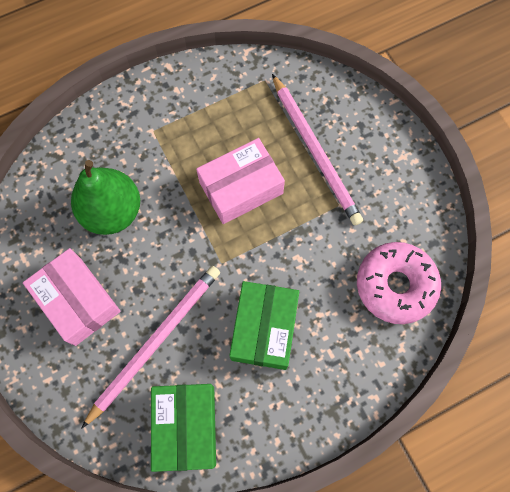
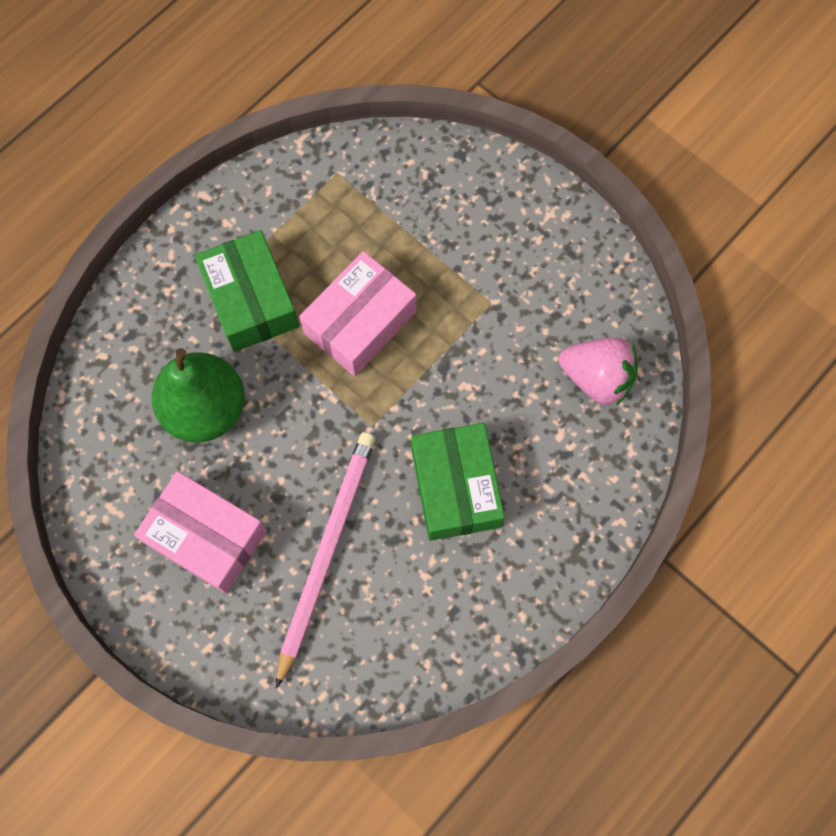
camera: 20 degrees left, 0 degrees up
(186, 426) = (404, 640): green box -> green box (250, 300)
(315, 152) = (437, 244): pink pencil -> none
(395, 285) = (597, 378): pink donut -> pink strawberry

